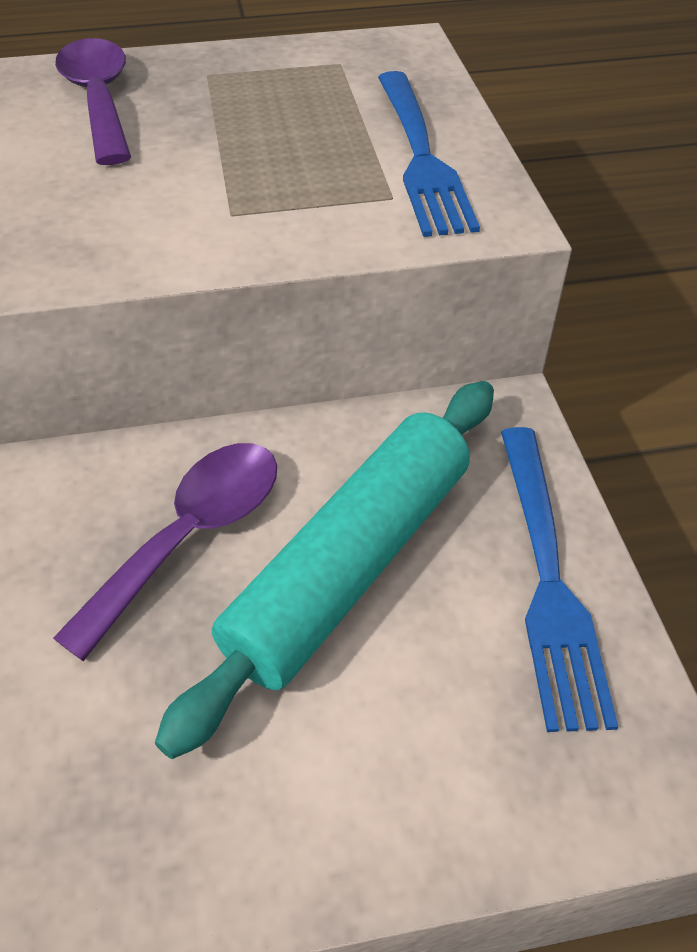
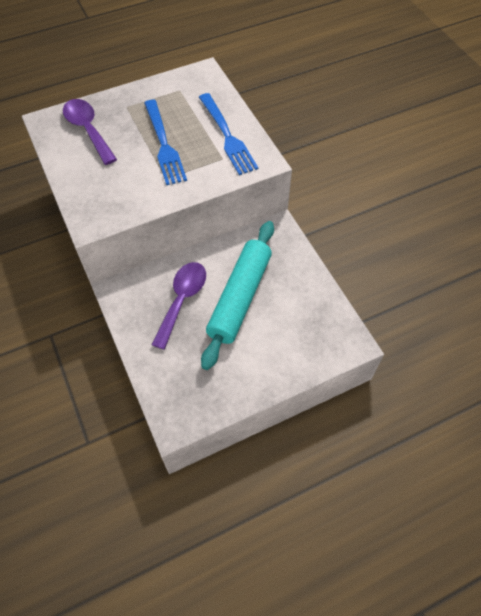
camera: 15 degrees left, 10 degrees up
(548, 579) = (305, 287): blue fork -> blue fork (164, 145)

